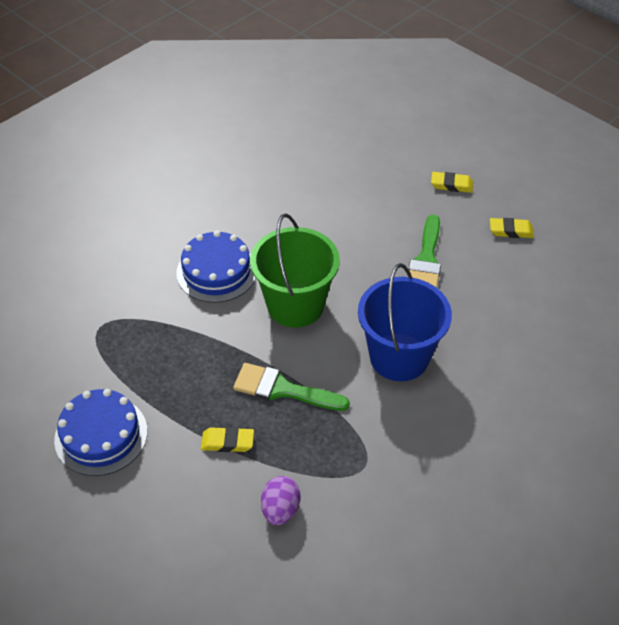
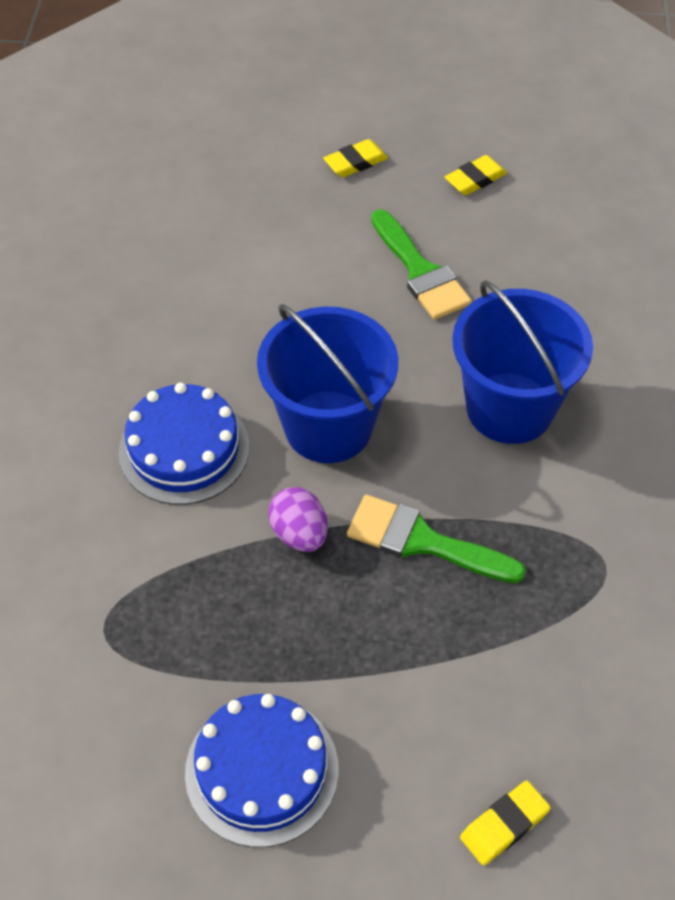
camera: 40 degrees left, 5 degrees up
(227, 442) = (427, 655): yellow eraser -> yellow eraser (504, 825)
(280, 510) = (571, 688): purple egg -> purple egg (299, 534)
(282, 389) = (422, 541): green brush -> green brush turned 45 degrees clockwise
(295, 305) = (328, 426): green bucket -> blue bucket

